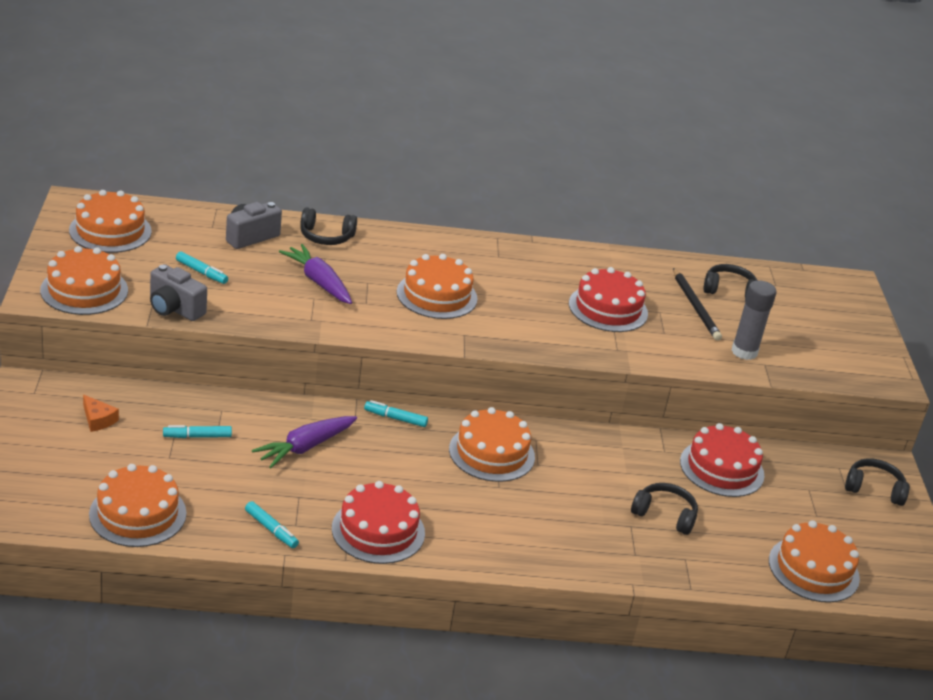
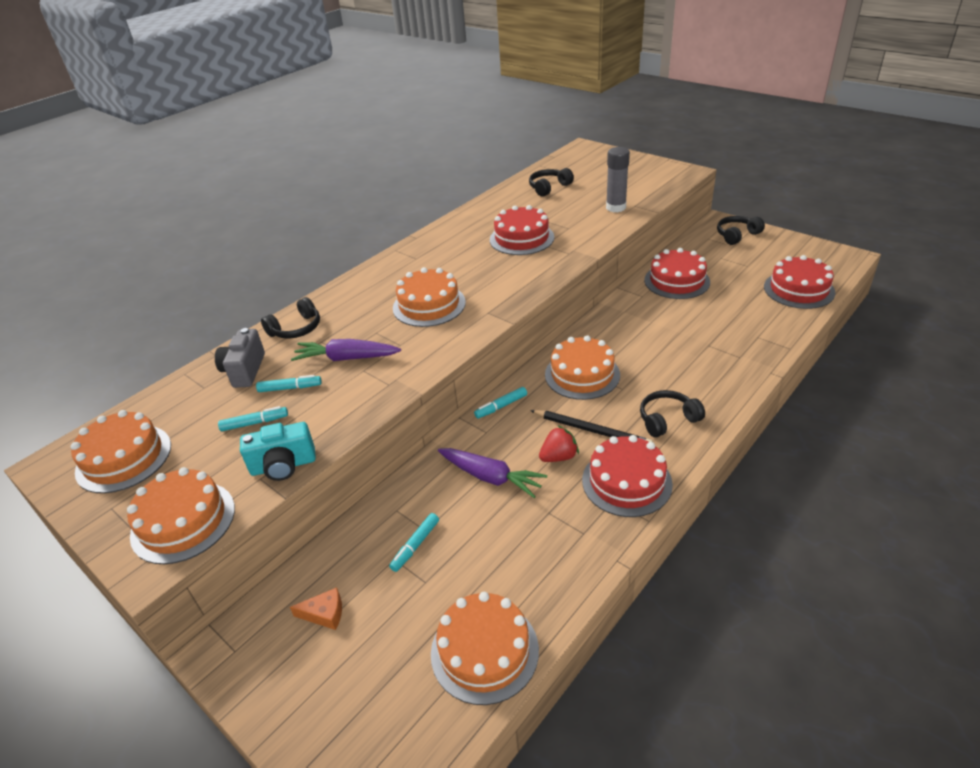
camera: 40 degrees left, 5 degrees up
(174, 309) = (283, 466): grey camera -> turquoise camera
(271, 529) = (578, 553): turquoise marker -> turquoise marker (290, 388)
(305, 447) = (490, 477): purple carrot -> purple carrot turned 60 degrees counterclockwise
(368, 478) = (558, 457): none -> red strawberry
(665, 515) = (707, 325): black headphones -> black headphones (667, 419)
(695, 307) = (553, 206): black pencil -> black pencil (592, 430)
(813, 569) = (799, 289): orange cake -> red cake

